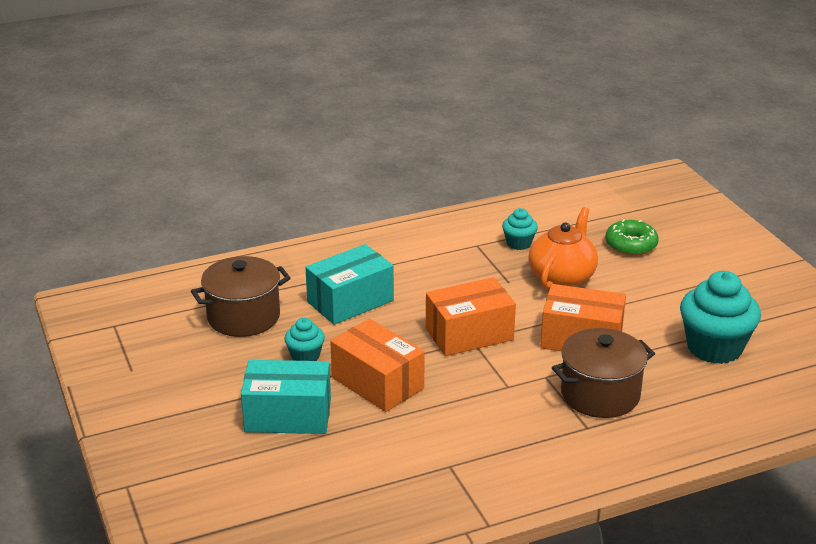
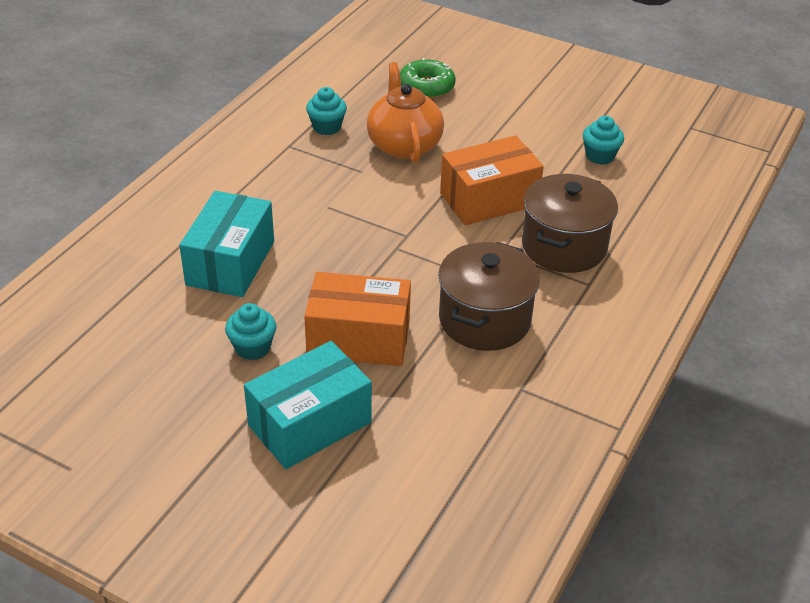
camera: 40 degrees left, 10 degrees up
(243, 317) = (133, 337): brown pot -> brown pot (484, 320)
(469, 334) = (386, 242): orange box -> none
(714, 347) = (600, 156): turquoise cupcake -> turquoise cupcake, size x0.51

